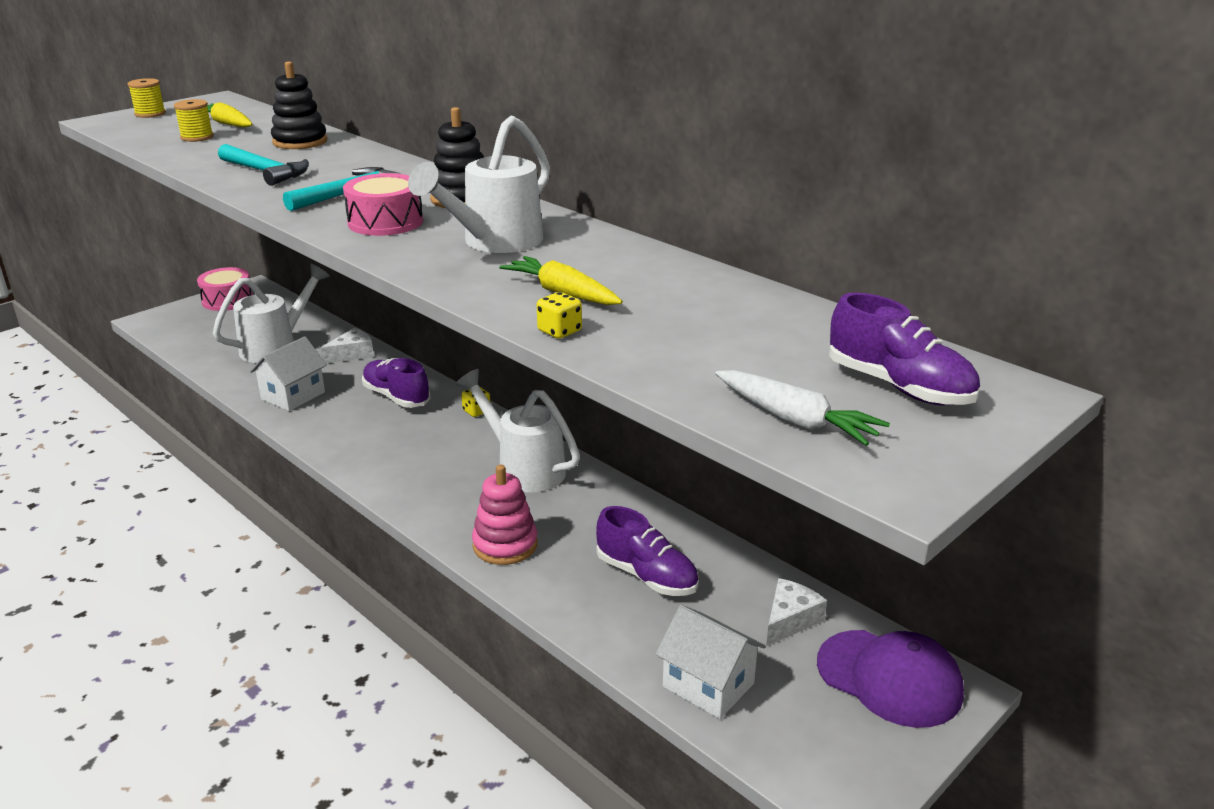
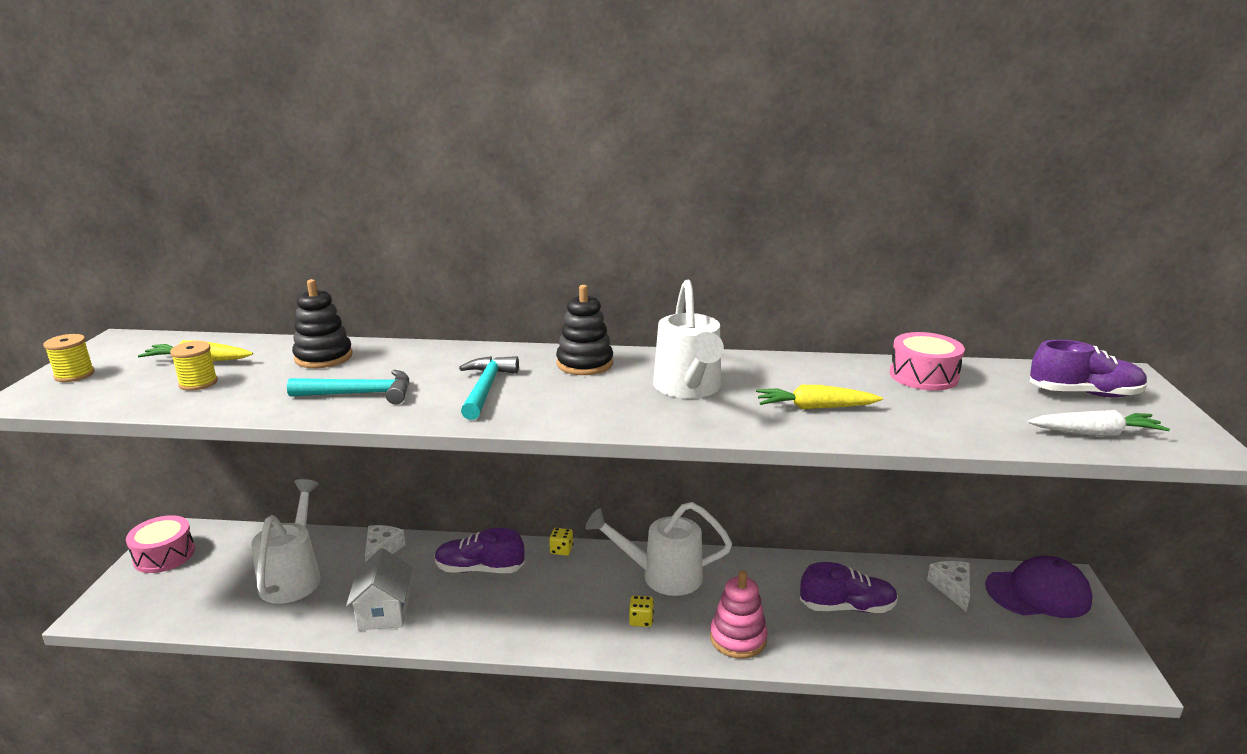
camera: 40 degrees left, 5 degrees down
(385, 222) = (574, 401): pink drum -> pink drum (923, 376)
(559, 331) = (876, 434): yellow dice -> yellow dice (641, 620)
(708, 685) = (979, 655): white house -> none

